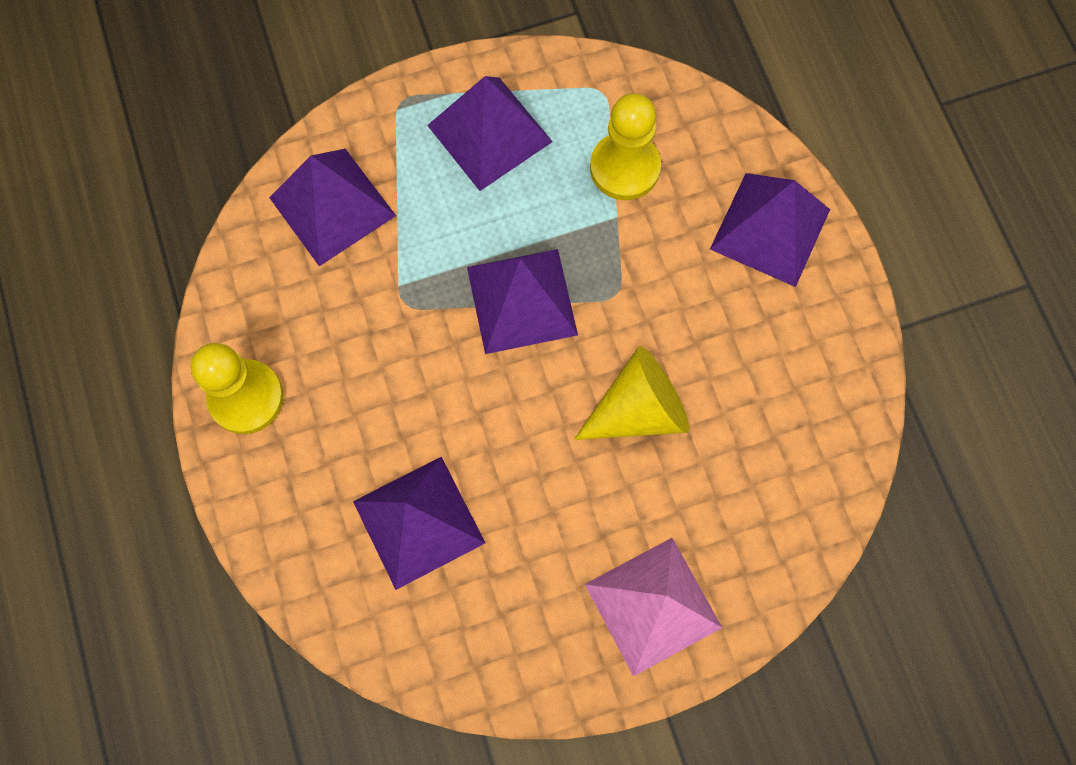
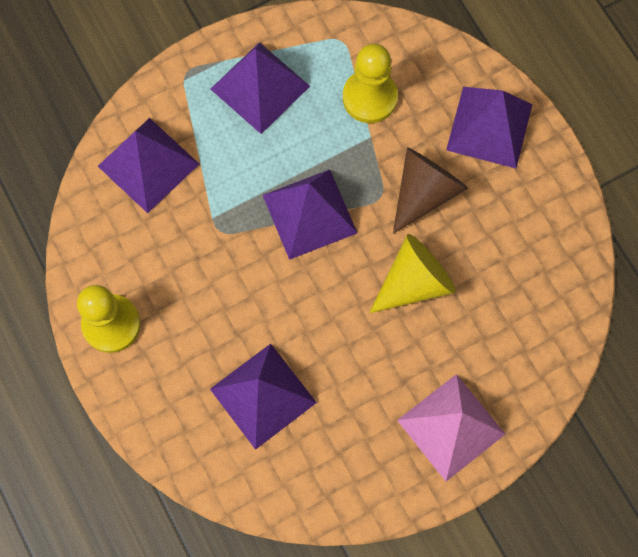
camera: 10 degrees left, 0 degrees up
(672, 297) = (424, 192): none -> brown cone

